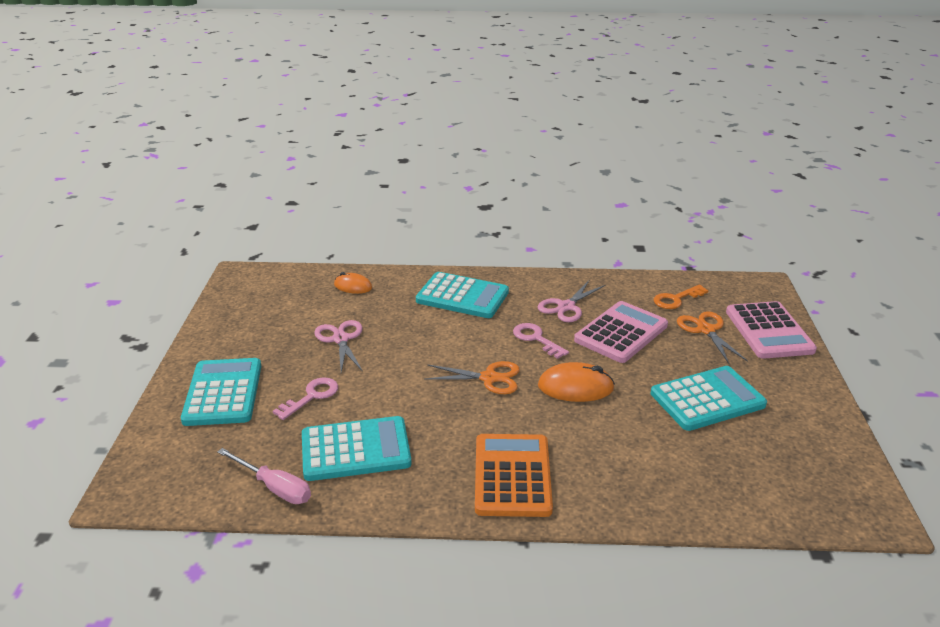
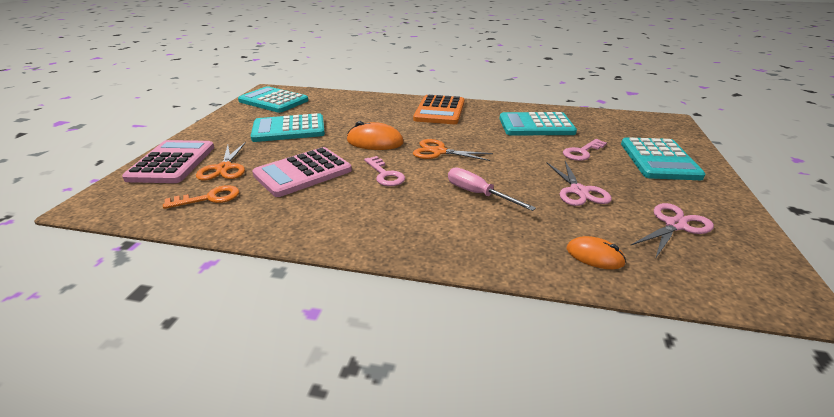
camera: 170 degrees left, 0 degrees up
(274, 487) = (579, 116): pink screwdriver -> pink screwdriver (478, 194)
(462, 296) = (446, 225): turquoise calculator -> turquoise calculator (273, 101)
(566, 307) = (333, 201): pink scissors -> pink scissors (675, 225)

